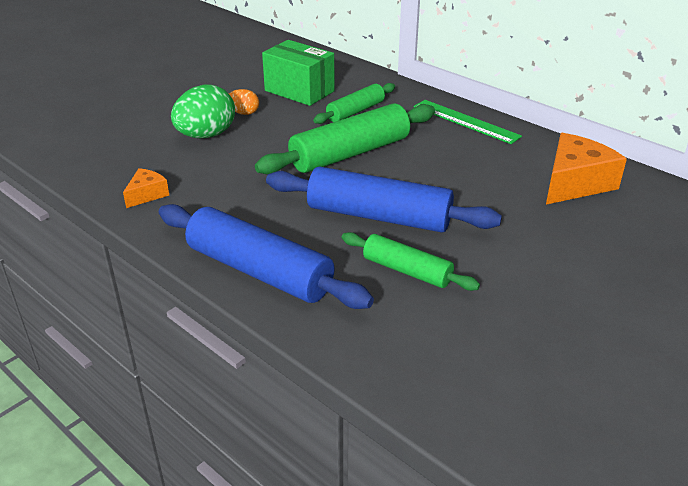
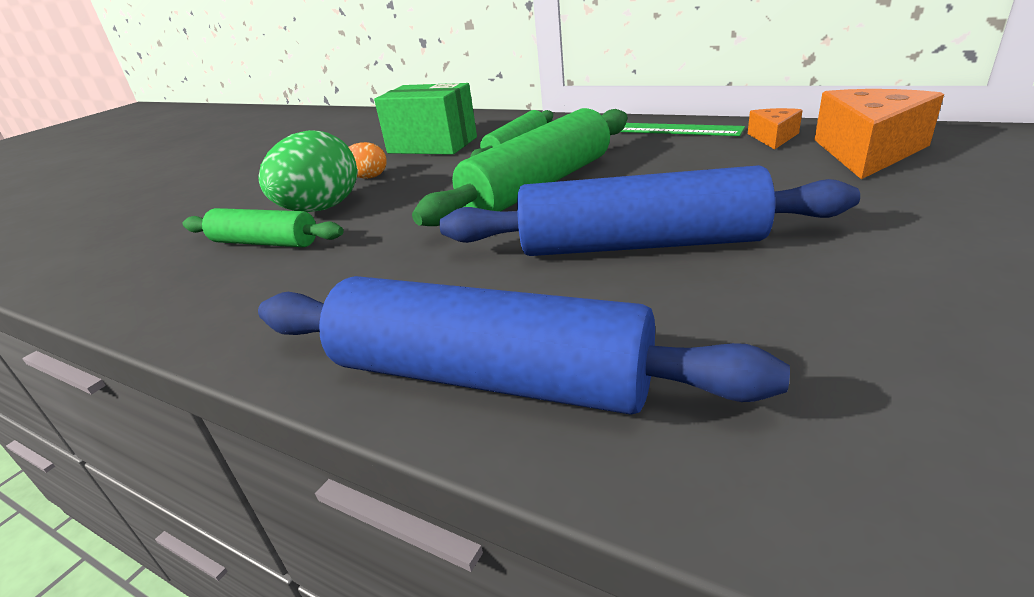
camera: 10 degrees left, 5 degrees down
(147, 194) = (238, 300): orange cheese -> orange cheese (773, 137)
(407, 271) = (758, 309): green rolling pin -> green rolling pin (265, 242)

